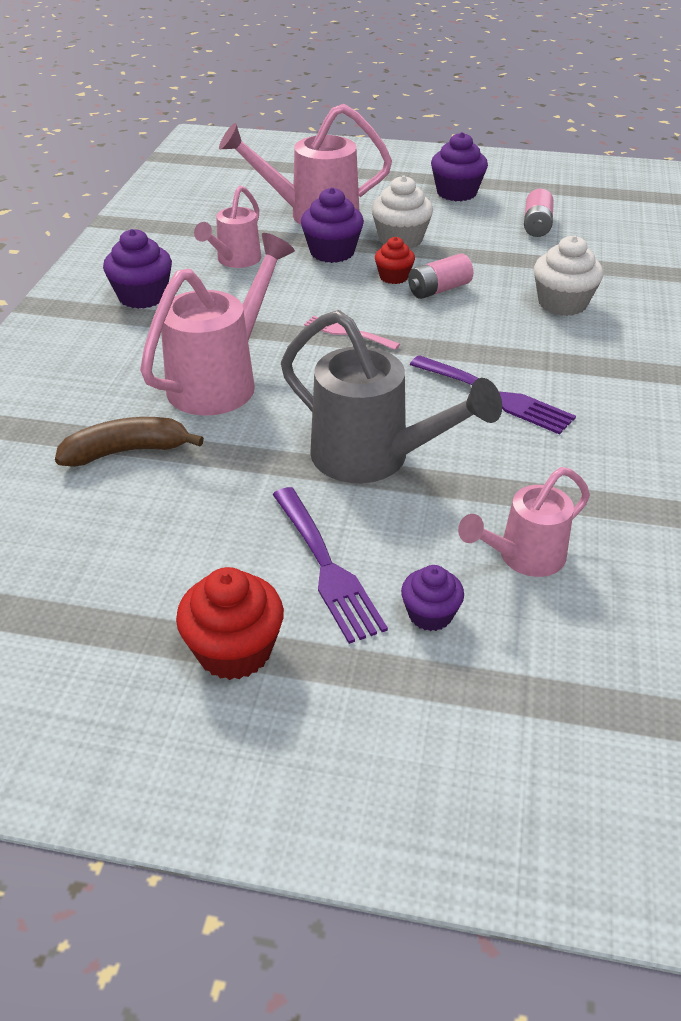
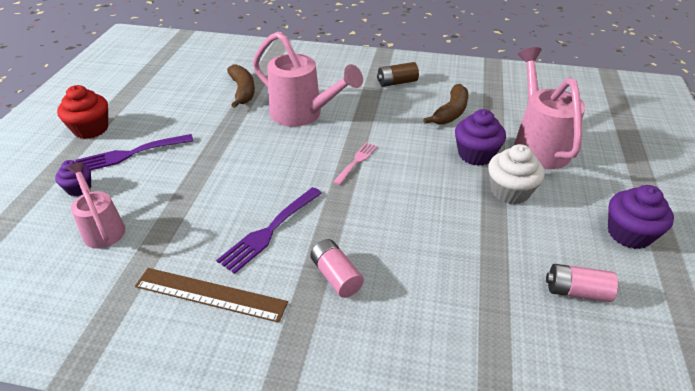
camera: 90 degrees right, 0 degrees up
(142, 296) = (397, 82): purple cupcake -> brown battery
(235, 260) = (451, 112): pink watering can -> brown banana
(373, 458) = (214, 171): grey watering can -> none
(393, 277) = (442, 186): red cupcake -> none
(439, 289) = (425, 210): pink battery -> pink battery (336, 276)
(562, 303) = (411, 290): white cupcake -> none
(612, 433) = (210, 294): none -> brown ruler

